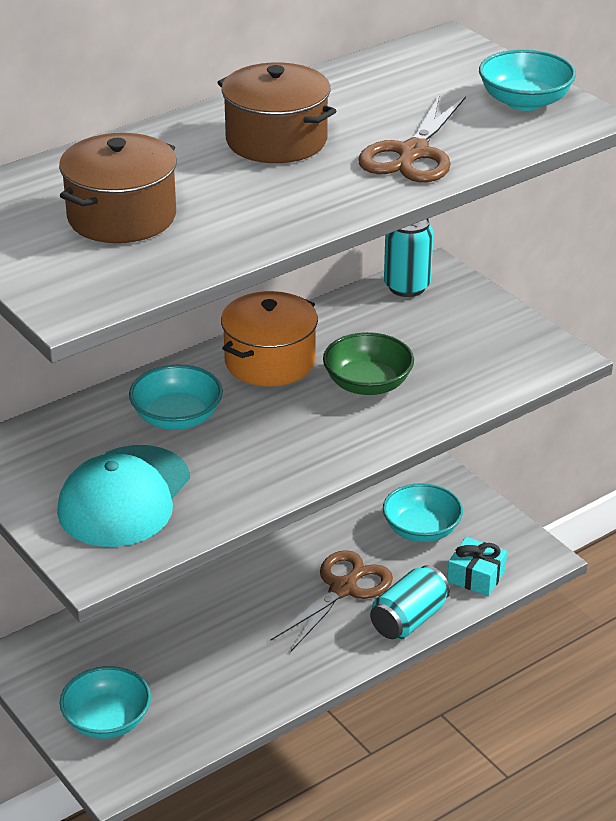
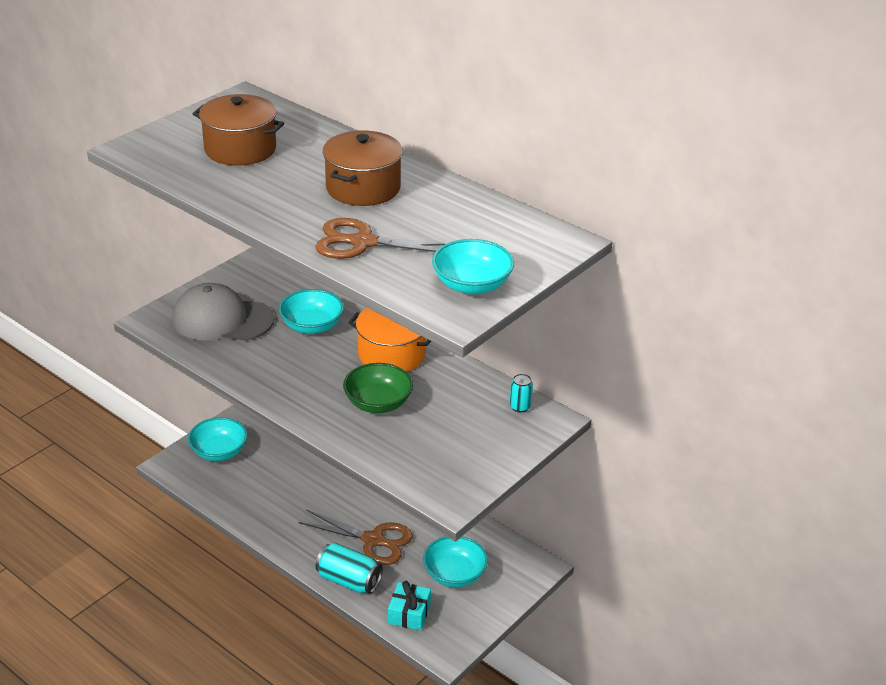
camera: 75 degrees right, 0 degrees up
(124, 497) = (222, 319): turquoise cap -> grey cap
(407, 287) = (520, 407): turquoise can -> turquoise can, size x0.56

